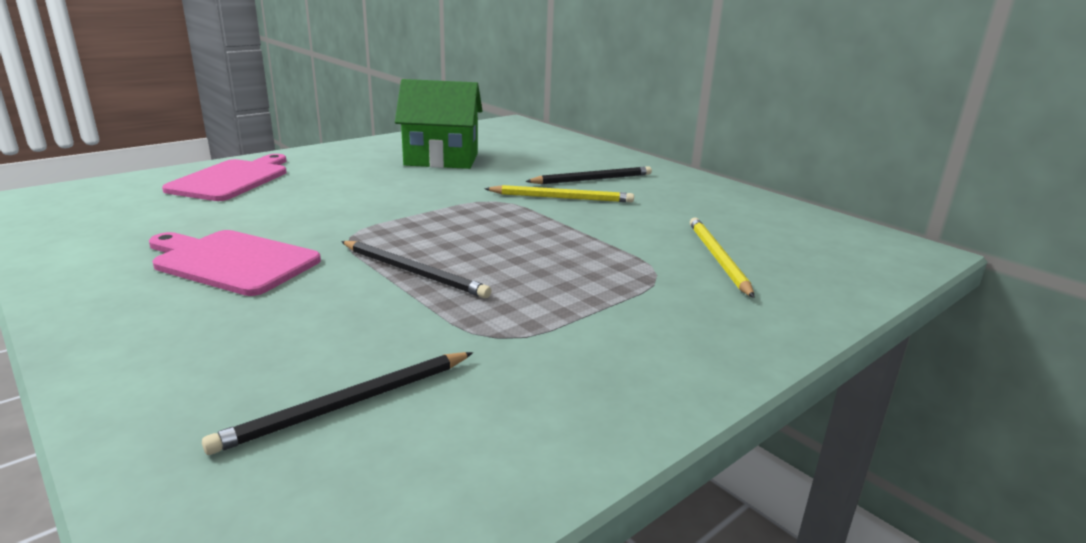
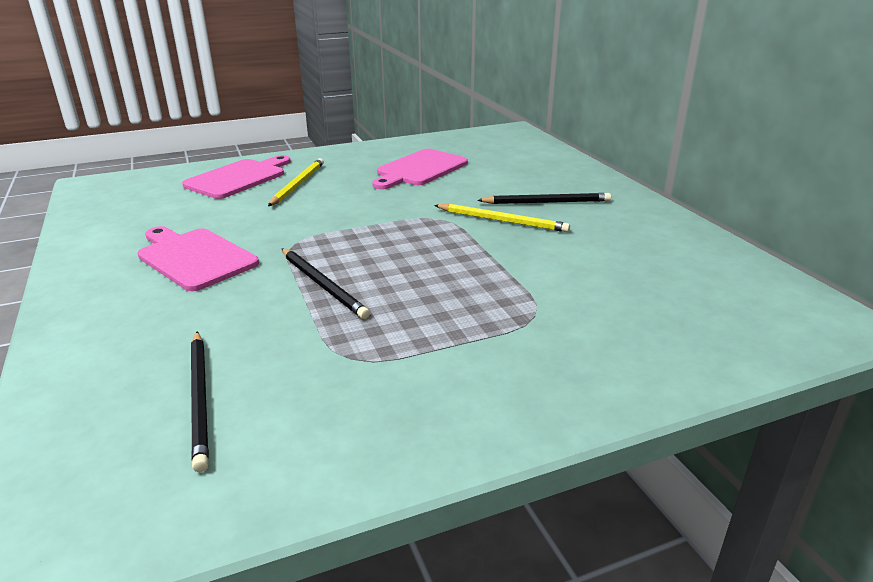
camera: 20 degrees right, 5 degrees up
(347, 404) = (200, 399): black pencil -> black pencil turned 90 degrees counterclockwise
(441, 159) = (420, 169): green house -> pink cutting board
(717, 258) = (609, 305): yellow pencil -> yellow pencil (298, 184)

